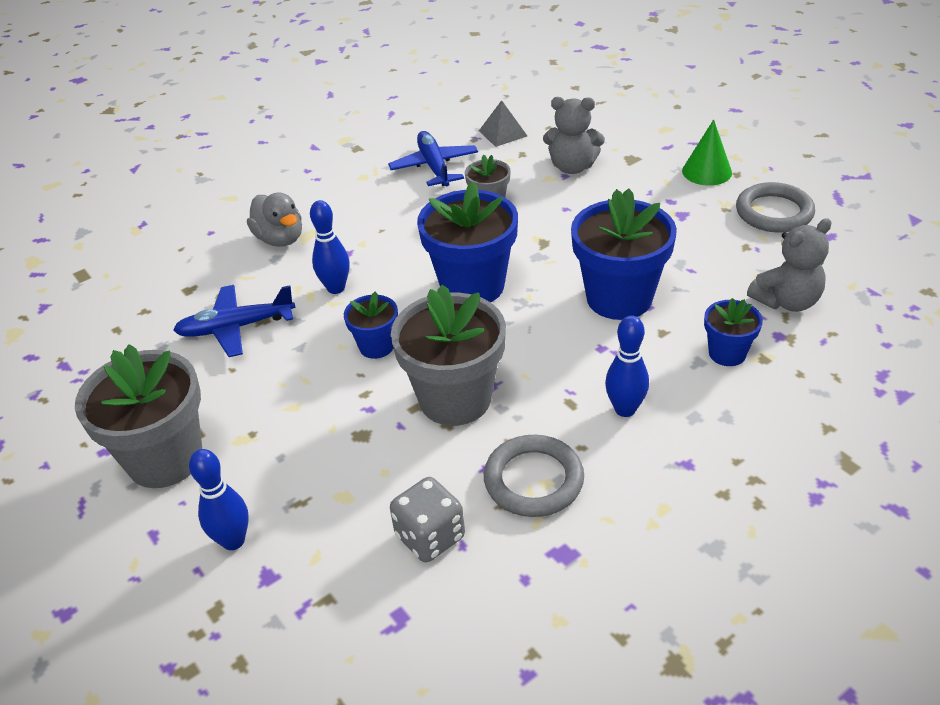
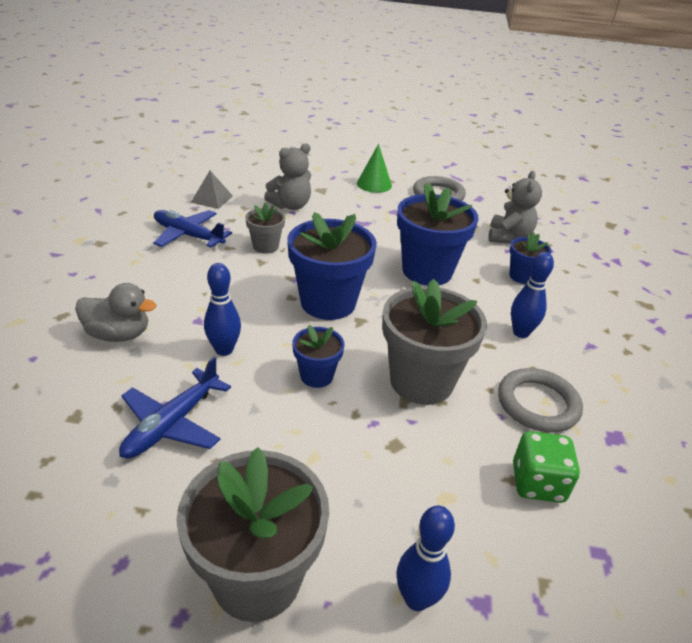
camera: 50 degrees left, 5 degrees down
(430, 536) = (537, 483): grey dice -> green dice

